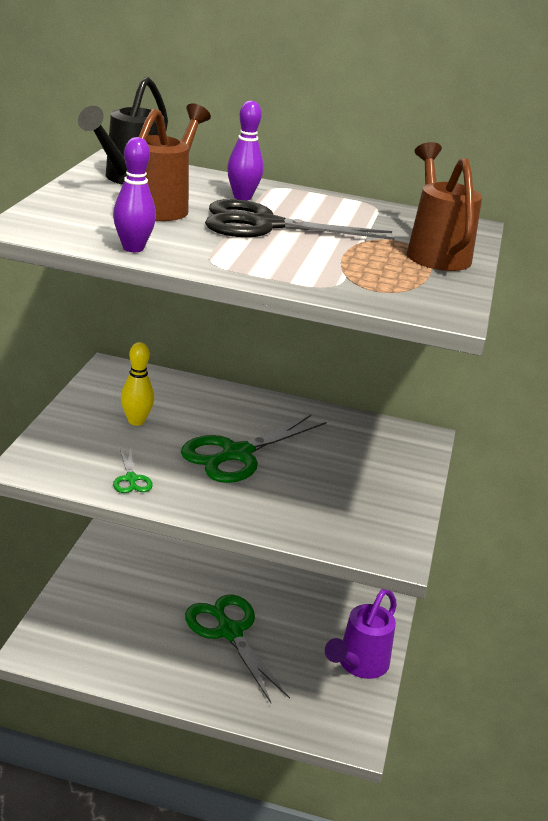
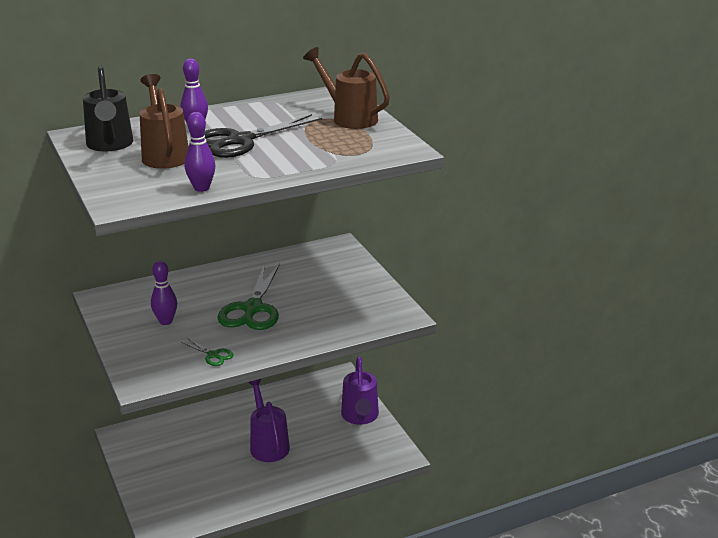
camera: 35 degrees left, 0 degrees up
(136, 421) = (166, 321): yellow bowling pin -> purple bowling pin
(229, 632) = (268, 444): green scissors -> purple watering can

